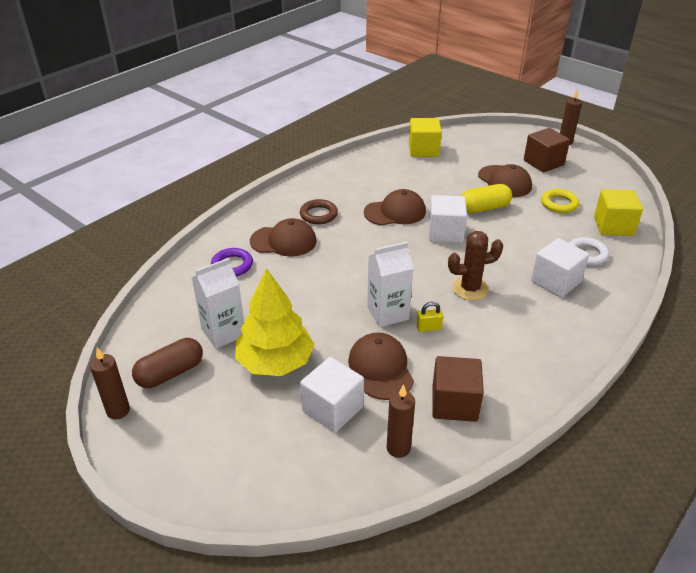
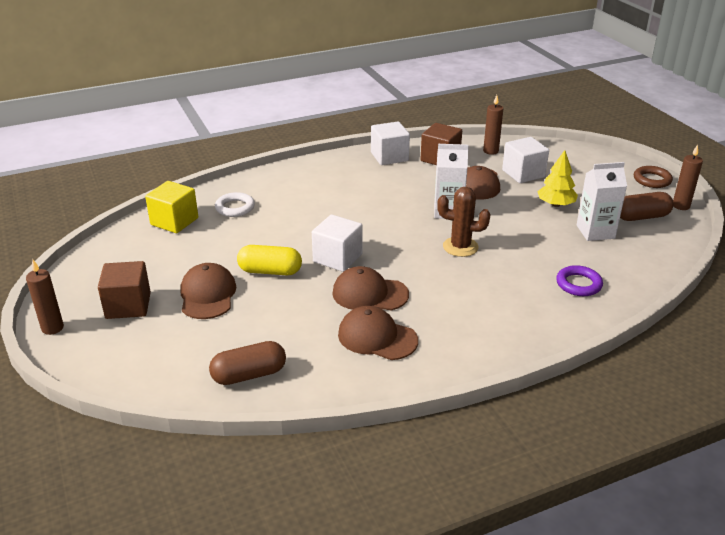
camera: 155 degrees left, 5 degrees down
(275, 362) = (555, 204): yellow tree -> yellow tree, size x0.63
(283, 241) = (514, 295): brown cap -> brown cap (377, 337)
(318, 215) = (460, 315): brown ring -> brown ring (652, 180)
(423, 150) = (249, 375): yellow cube -> brown capsule
(428, 328) = (423, 195): yellow padlock -> none
(470, 289) = (365, 210): brown cactus -> brown cactus (460, 247)
(556, 281) = (289, 197): white cube -> white cube (389, 157)
(559, 204) = (189, 254): yellow ring -> none

